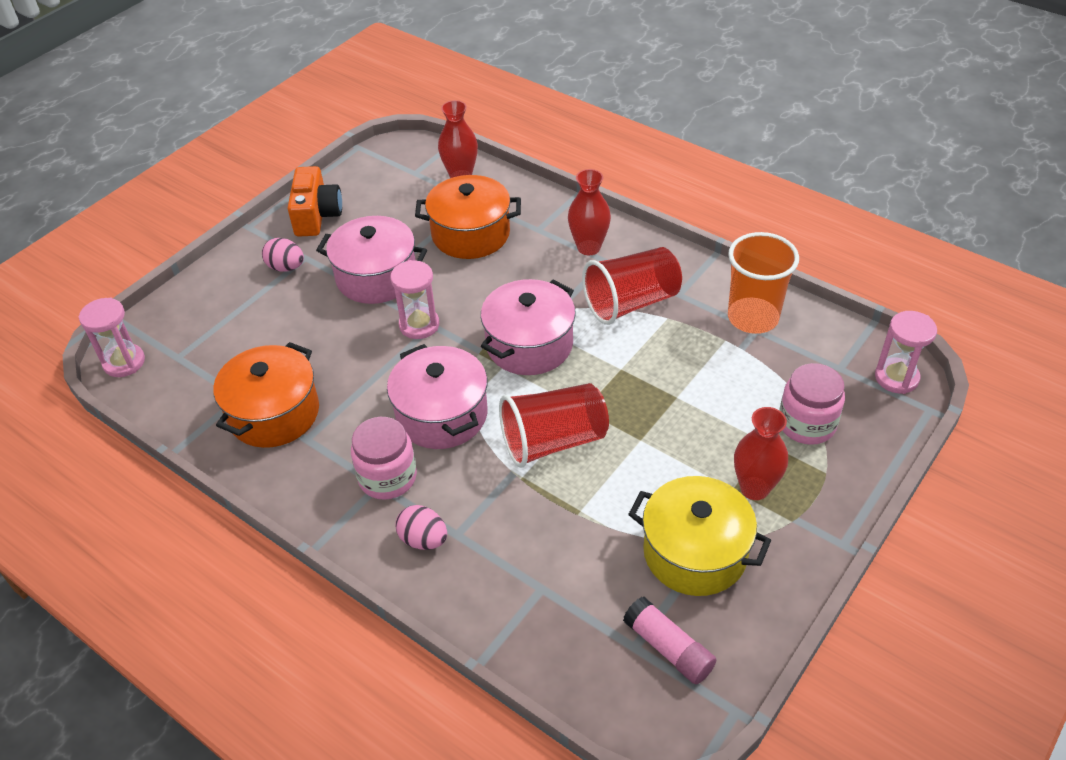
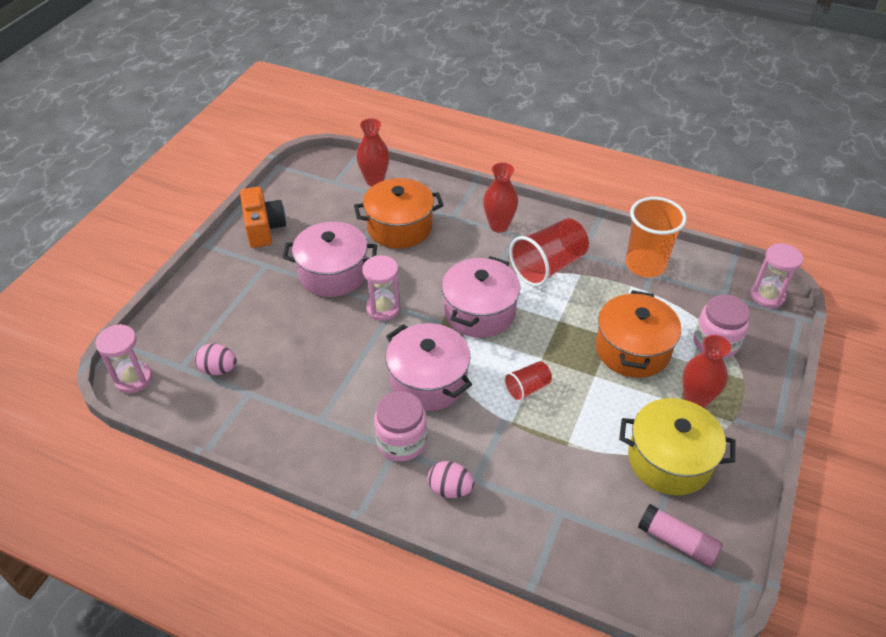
camera: 15 degrees left, 0 degrees up
(274, 413) = (284, 403): orange pot -> orange pot (632, 349)
(286, 267) = (252, 275): pink egg -> pink egg (218, 369)
(553, 441) = (527, 388): red cup -> red cup, size x0.53

